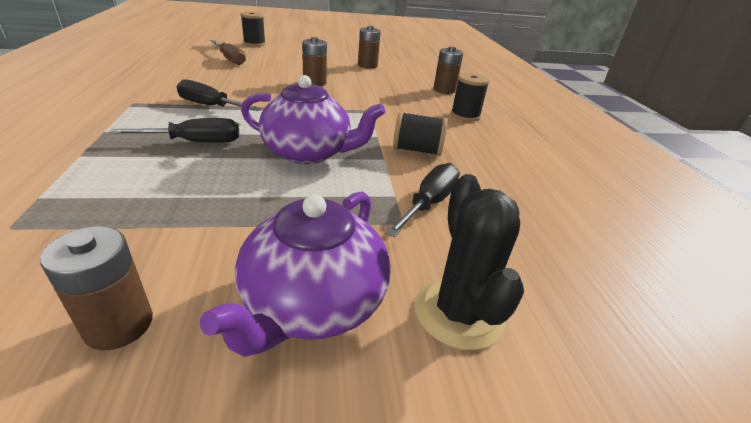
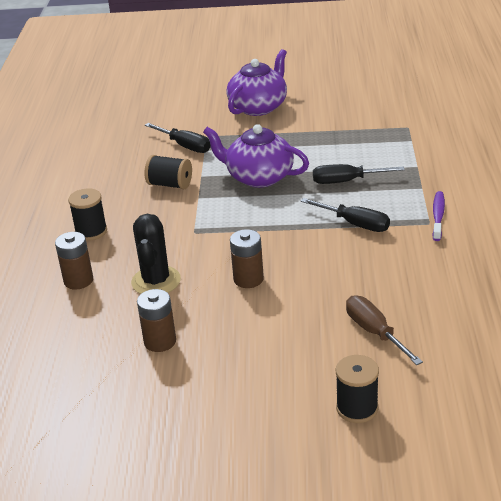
camera: 165 degrees left, 0 degrees up
(117, 106) = (438, 216): none -> purple toothbrush
(119, 325) = (331, 101): brown battery -> none
(429, 203) = (185, 146): black screwdriver -> black screwdriver turned 90 degrees counterclockwise
(458, 312) = (198, 106): black cactus -> black cactus (156, 281)

